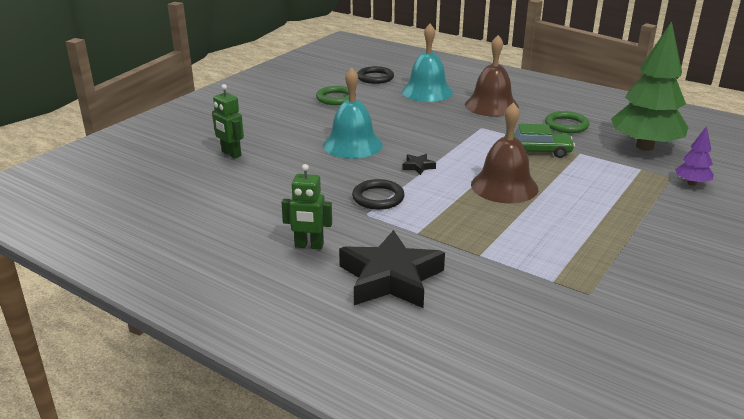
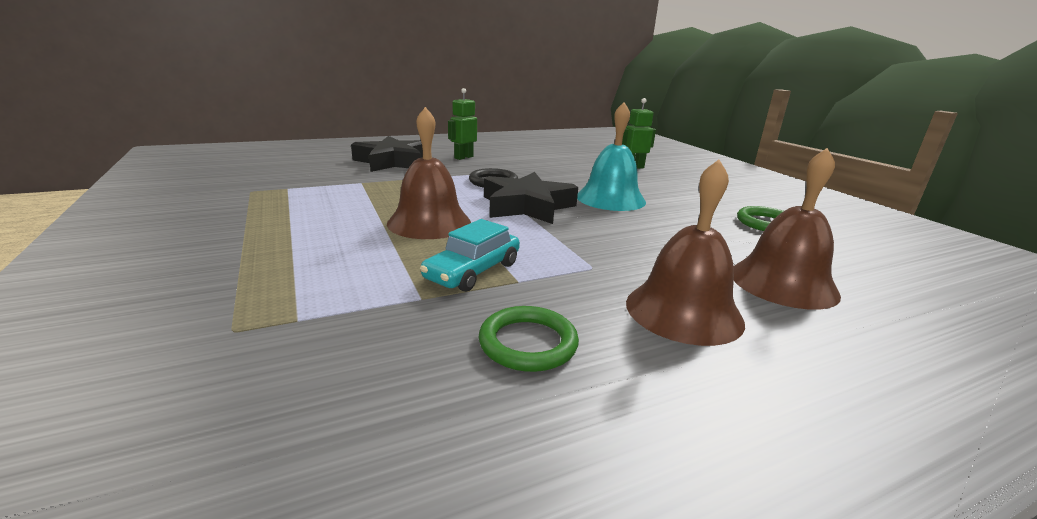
camera: 120 degrees right, 5 degrees down
(375, 78) = (868, 267): black ring -> none
(418, 166) = (527, 206): black star -> black star, size x2.47
(427, 91) = (783, 283): turquoise bell -> brown bell
(537, 151) = (472, 271): green car -> turquoise car
(644, 146) = (333, 379): green tree -> none
(691, 183) = (183, 337): purple tree -> none

